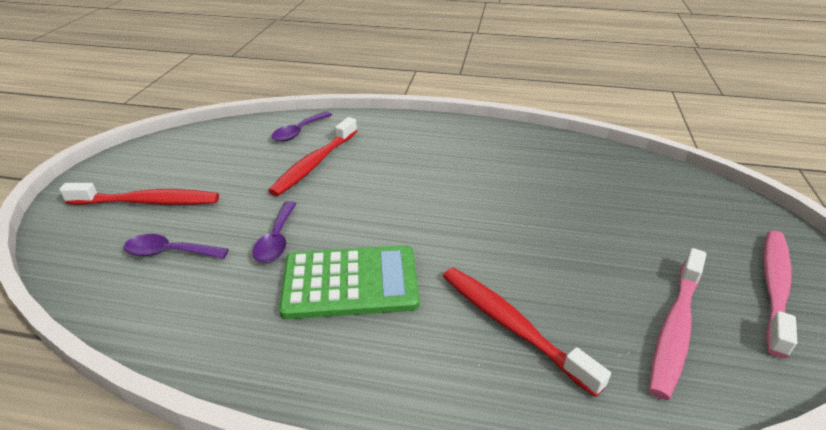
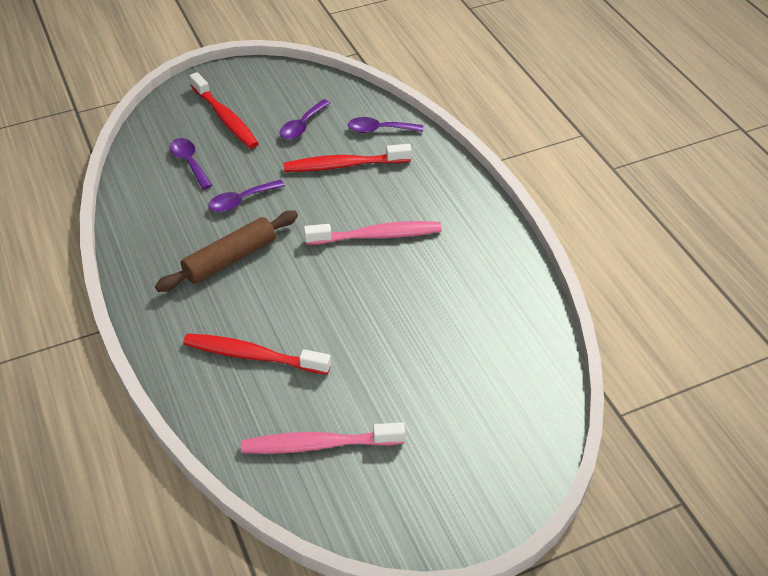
camera: 55 degrees right, 10 degrees up
(233, 164) = (302, 126): none -> purple spoon
(350, 282) = (230, 259): green calculator -> brown rolling pin
(511, 326) = (253, 355): red toothbrush -> red toothbrush turned 90 degrees counterclockwise
(774, 287) = (420, 499): pink toothbrush -> pink toothbrush (377, 236)

